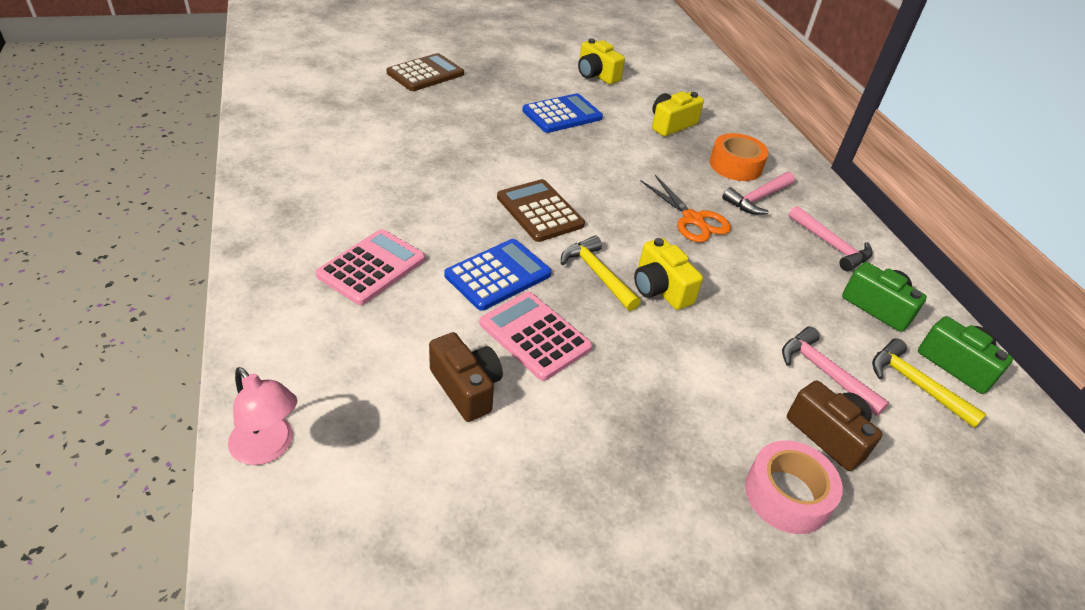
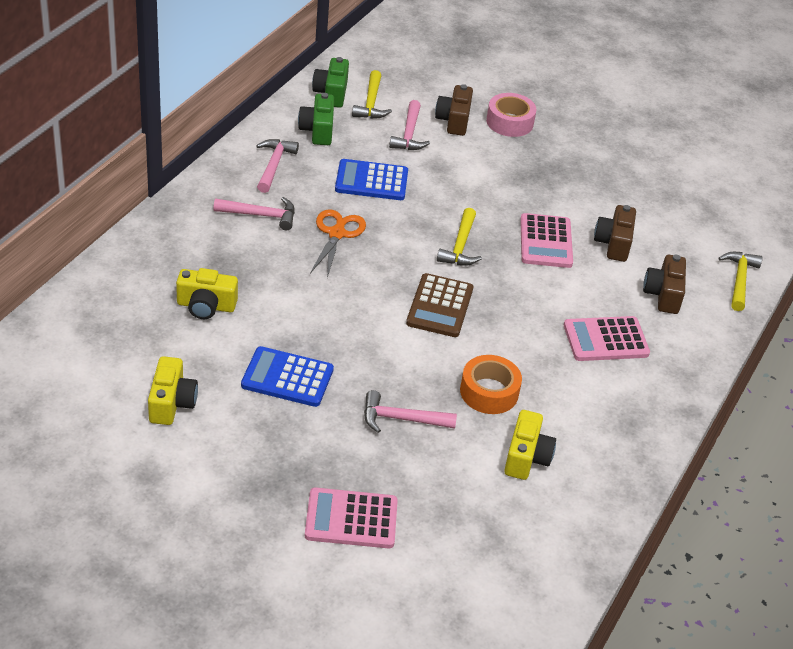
camera: 135 degrees left, 0 degrees up
(269, 448) = (739, 280): pink lamp -> yellow hammer
(353, 357) = (663, 294): none -> brown camera
(425, 74) = (351, 519): brown calculator -> pink calculator
(463, 128) = (402, 419): none -> pink hammer
(498, 275) = (526, 284): blue calculator -> blue calculator (371, 181)
(660, 289) = (433, 215): yellow camera -> yellow camera (526, 457)
(735, 165) = (225, 243): orange tape -> orange tape (489, 392)

